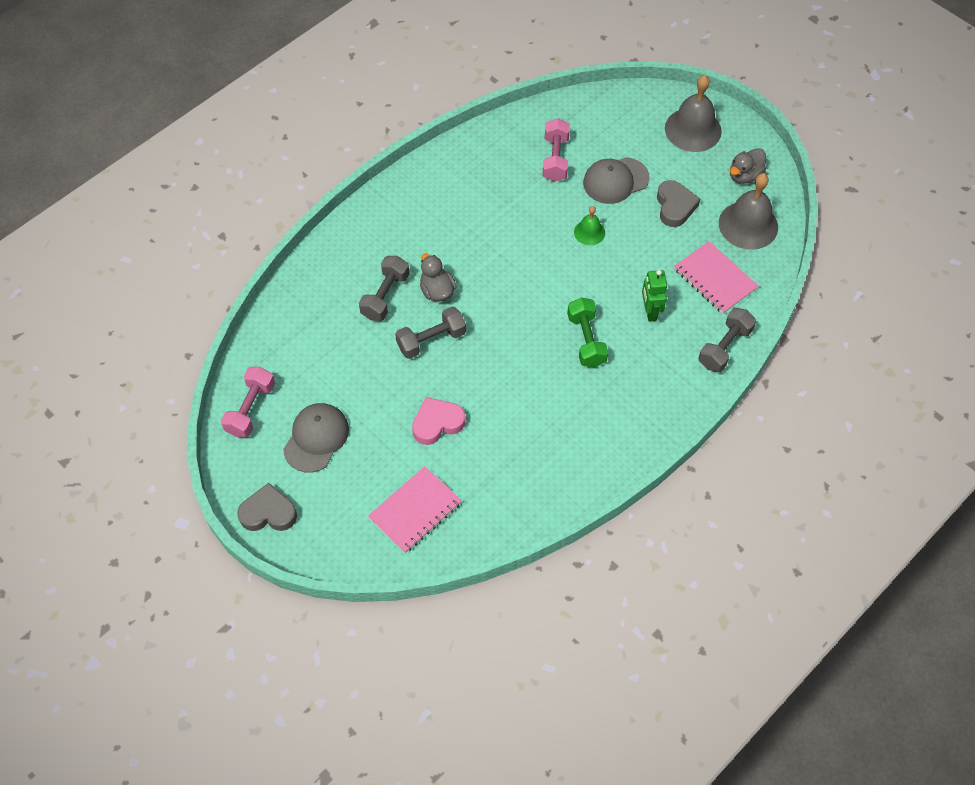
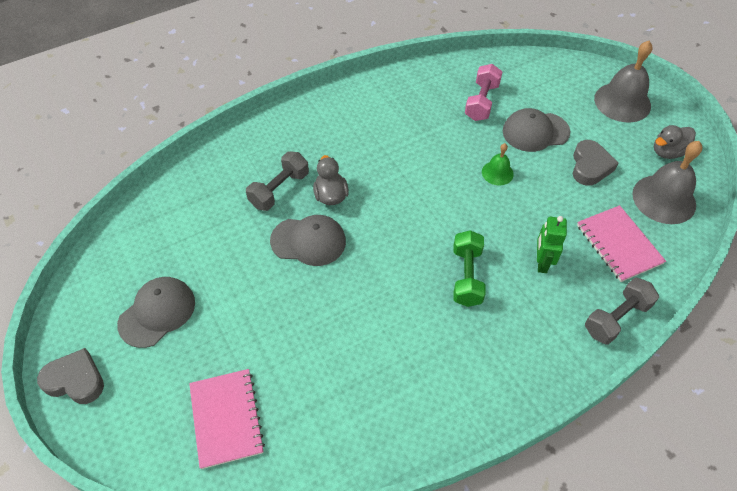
camera: 15 degrees right, 5 degrees down
(250, 409) = (107, 268): pink dumbbell -> none
(415, 510) = (226, 418): pink notebook -> pink notebook turned 75 degrees counterclockwise
(431, 340) = (308, 241): grey dumbbell -> grey cap
(437, 423) = (284, 327): pink heart -> none

